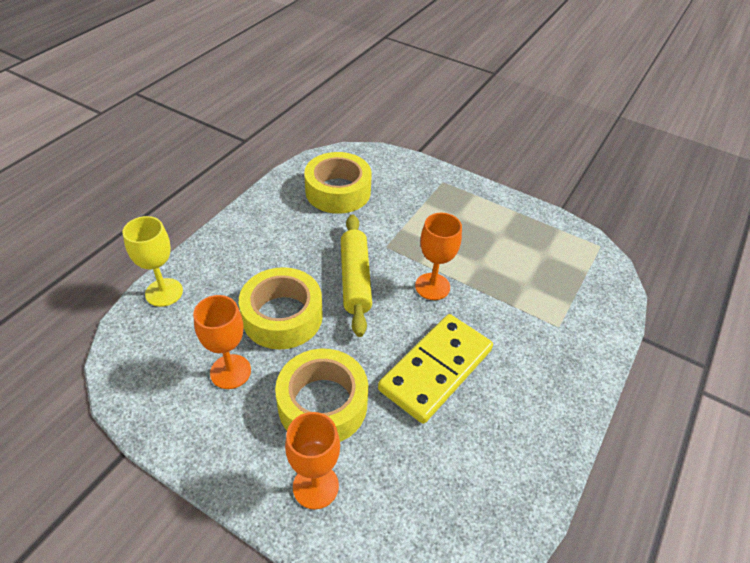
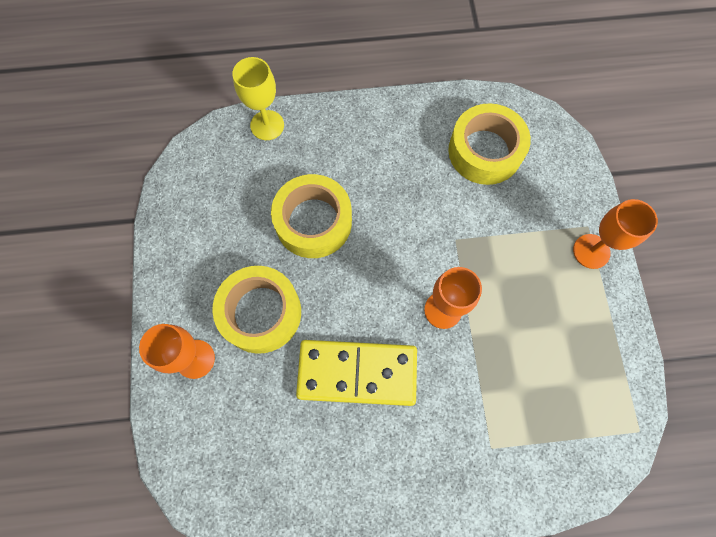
camera: 55 degrees right, 25 degrees up
(230, 371) = (238, 229): orange goblet -> orange goblet (591, 251)
(355, 279) = (396, 244): yellow rolling pin -> none

